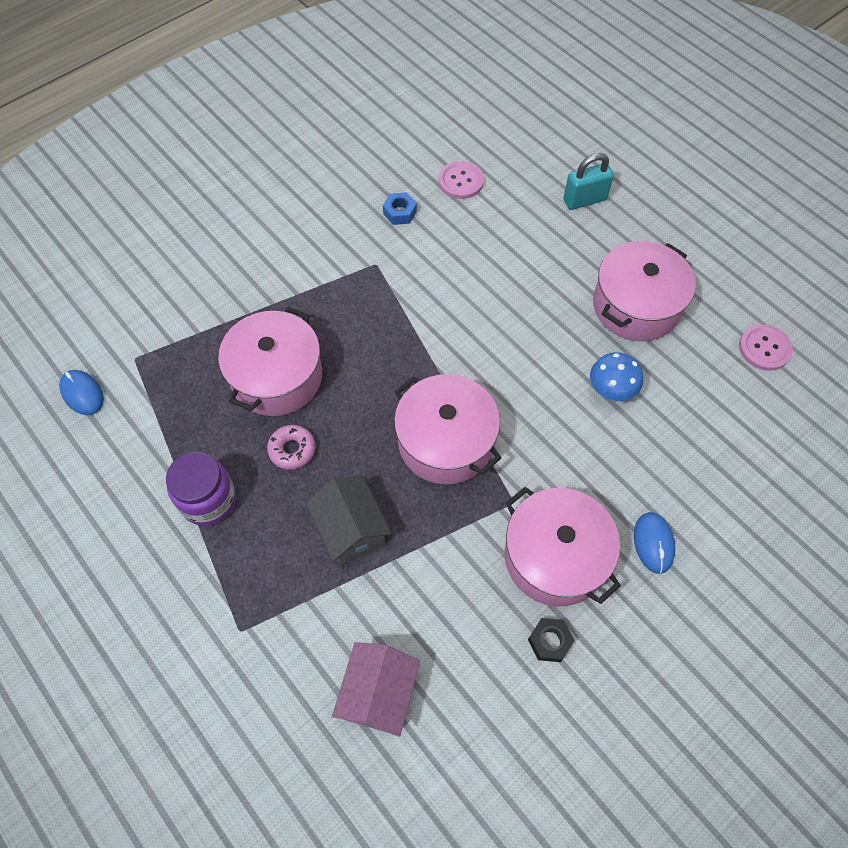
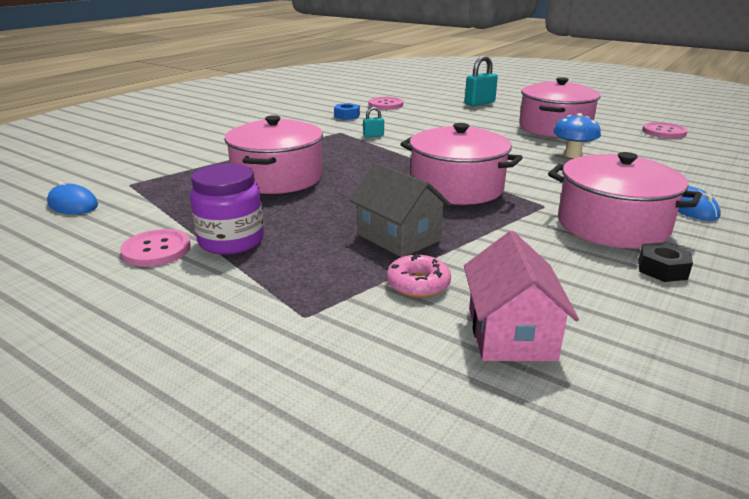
camera: 15 degrees left, 35 degrees down
(146, 500) = (156, 250): none -> pink button
(292, 450) = (311, 206): pink donut -> pink donut (418, 284)
(410, 284) = (373, 136): none -> turquoise padlock

